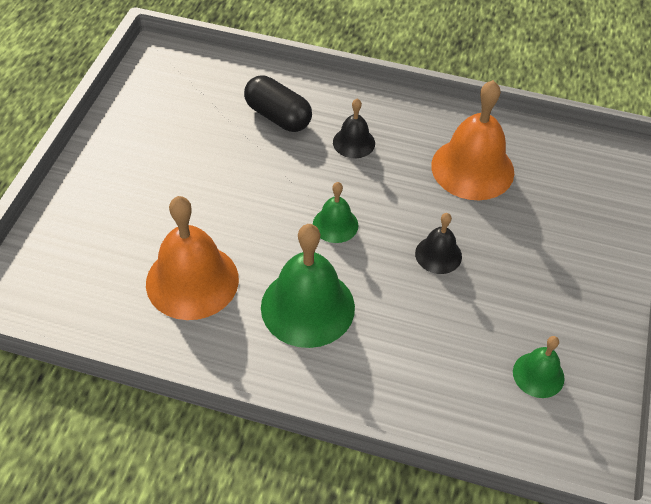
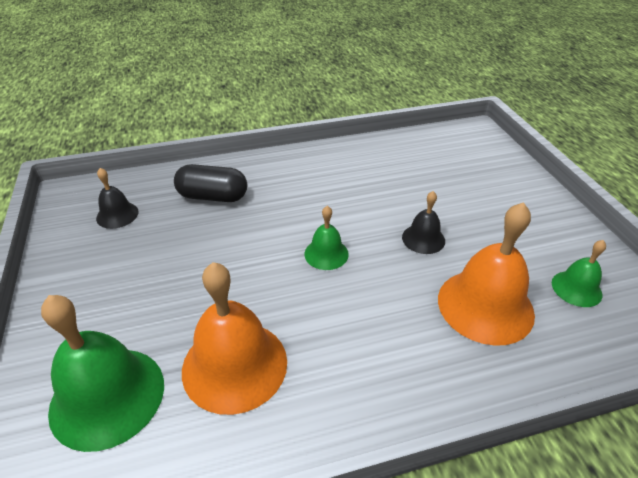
camera: 30 degrees left, 10 degrees down
(307, 307) = (361, 331): green bell -> green bell (107, 396)
(354, 142) = (290, 190): black bell -> black bell (117, 215)
(472, 168) = (390, 173): orange bell -> orange bell (485, 306)

